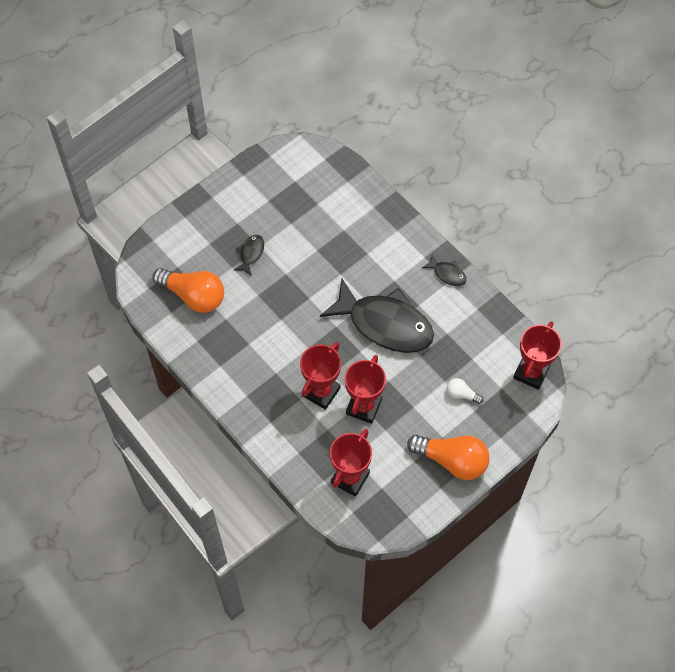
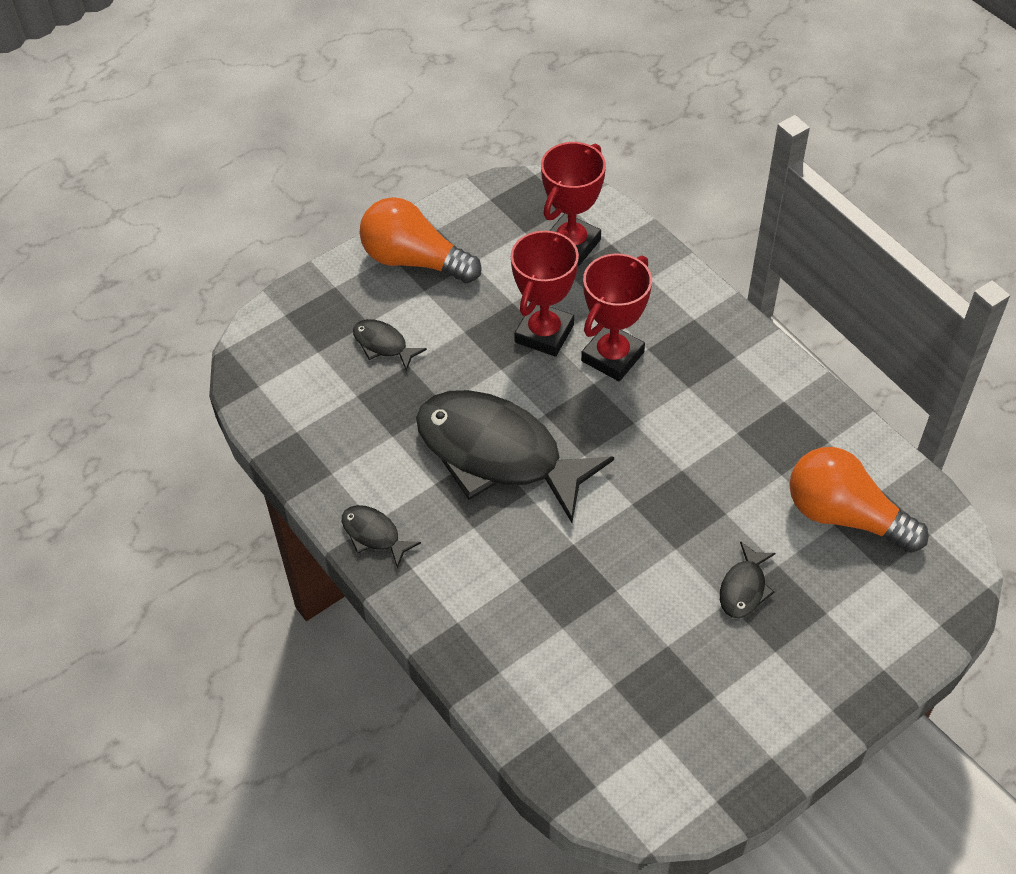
camera: 175 degrees left, 10 degrees down
(462, 394) = (383, 345): white light bulb -> black fish
(531, 372) = (263, 371): red trophy -> none

